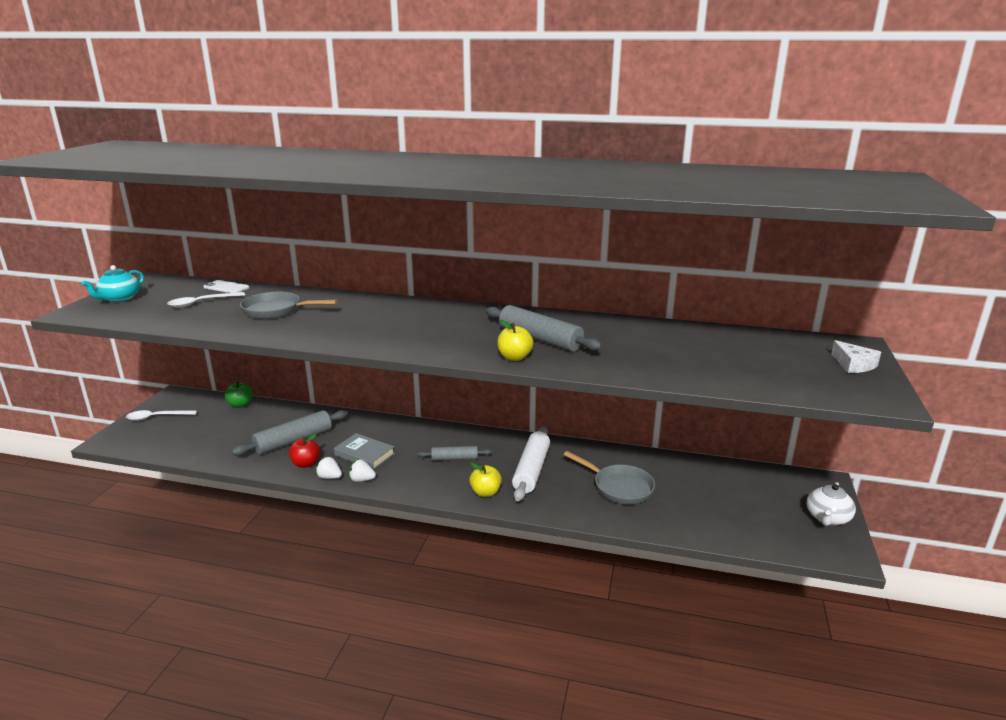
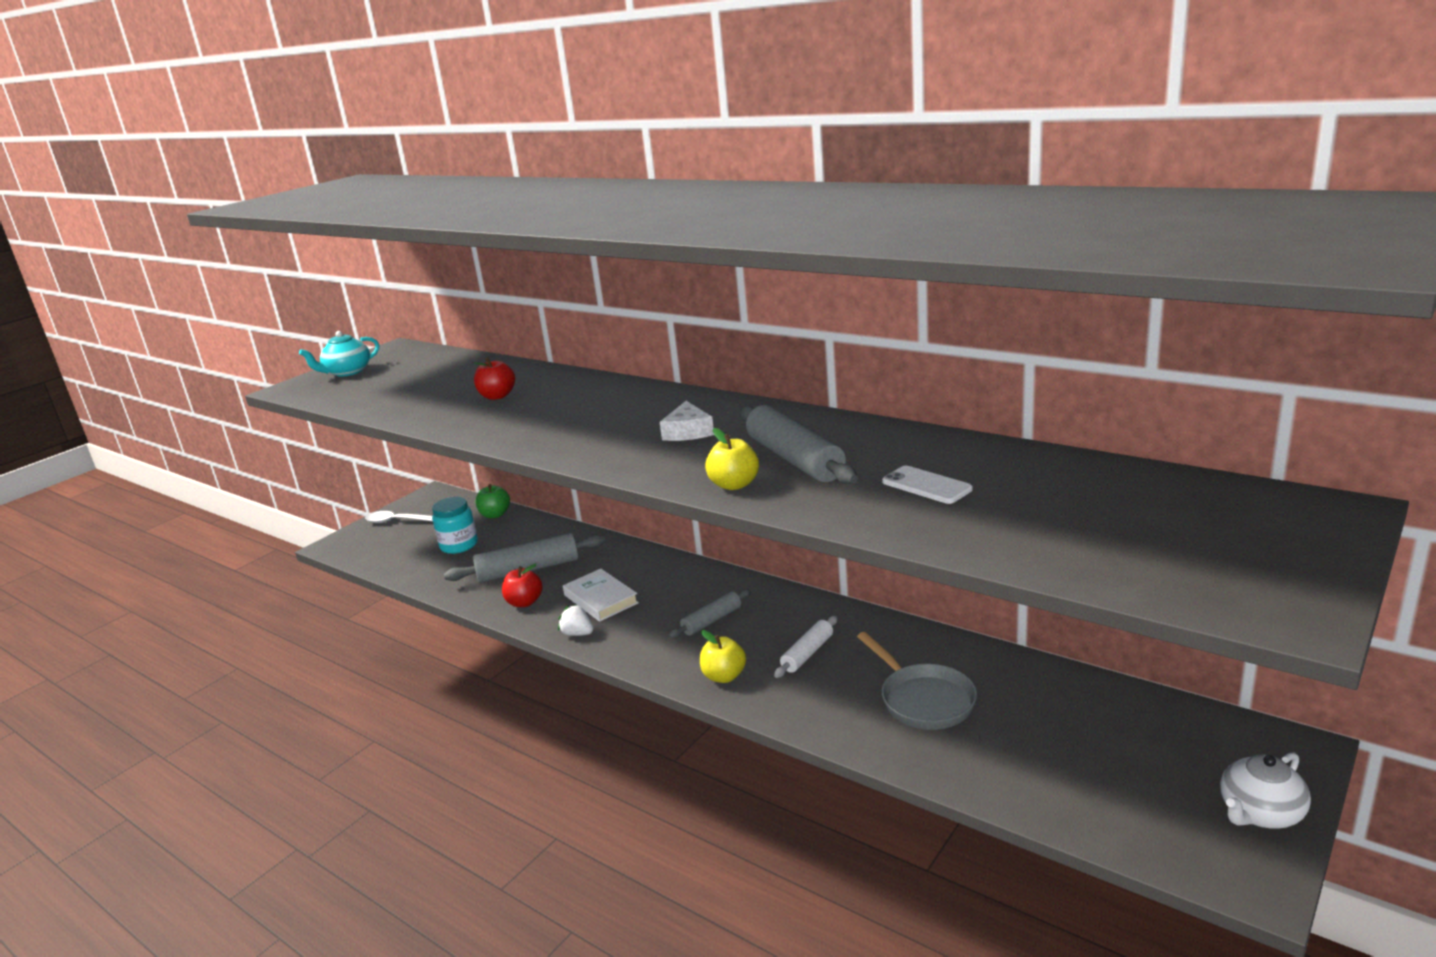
camera: 25 degrees right, 0 degrees up
(201, 303) = (425, 381): white spoon -> none
(223, 430) = (459, 545): none -> turquoise jar
(226, 287) = (468, 362): white phone -> white phone (926, 485)
(276, 310) = (497, 396): grey pan -> red apple
(329, 477) = (541, 624): white strawberry -> none
(364, 454) = (600, 599): grey book -> white book
(454, 458) = (711, 620): grey rolling pin -> grey rolling pin turned 60 degrees counterclockwise
(531, 470) = (807, 653): white rolling pin -> white rolling pin, size x0.58
(853, 364) = (1294, 546): white cheese -> white cheese (688, 432)

